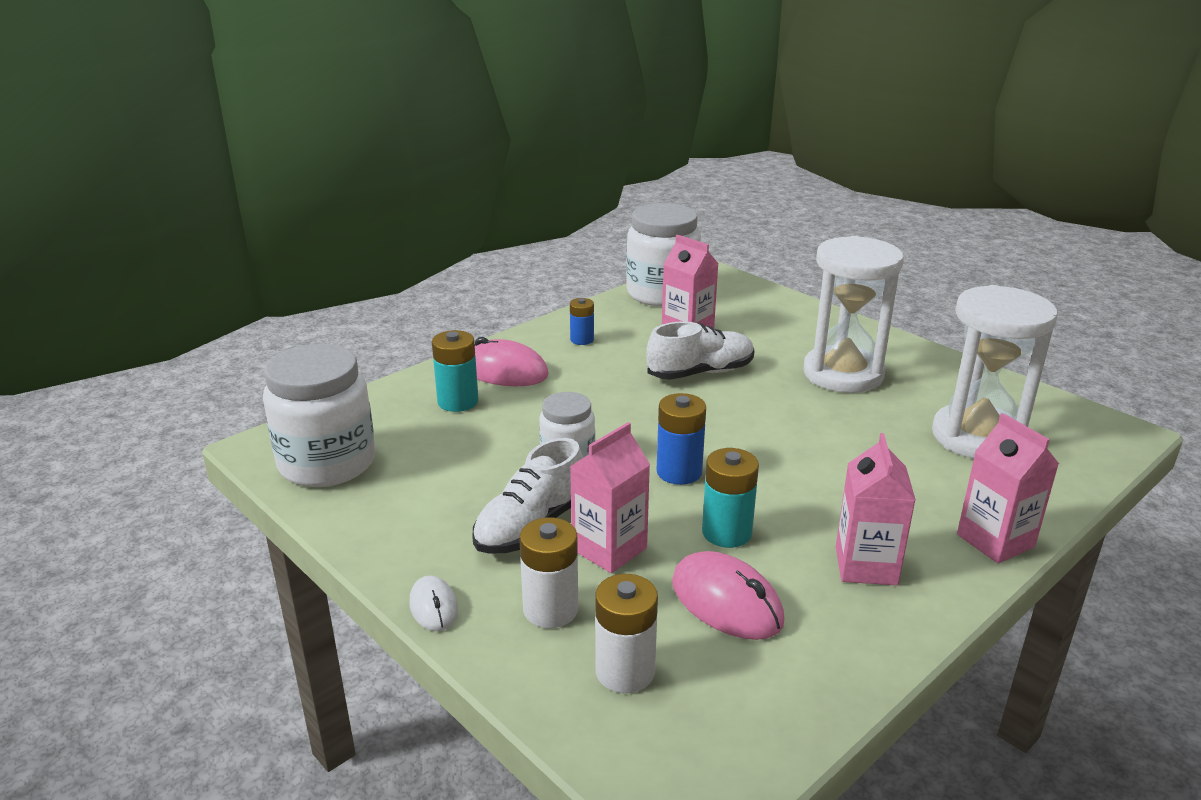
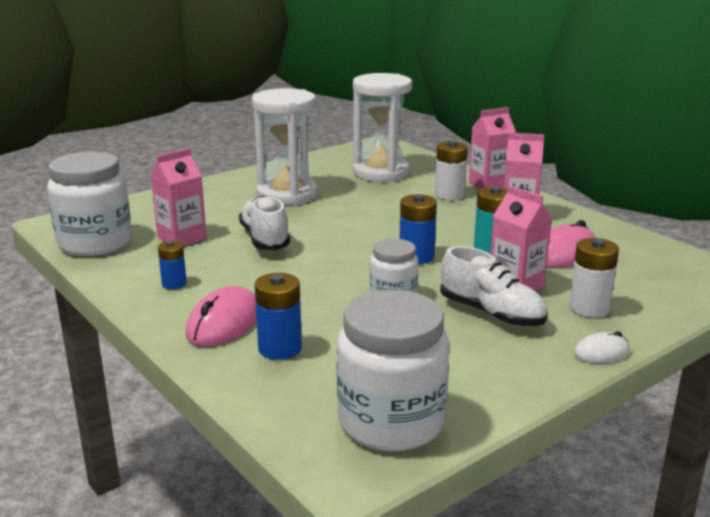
camera: 85 degrees left, 5 degrees down
(458, 401) = (280, 348): turquoise battery -> blue battery
(625, 671) = (639, 286): white battery -> white battery (449, 195)

